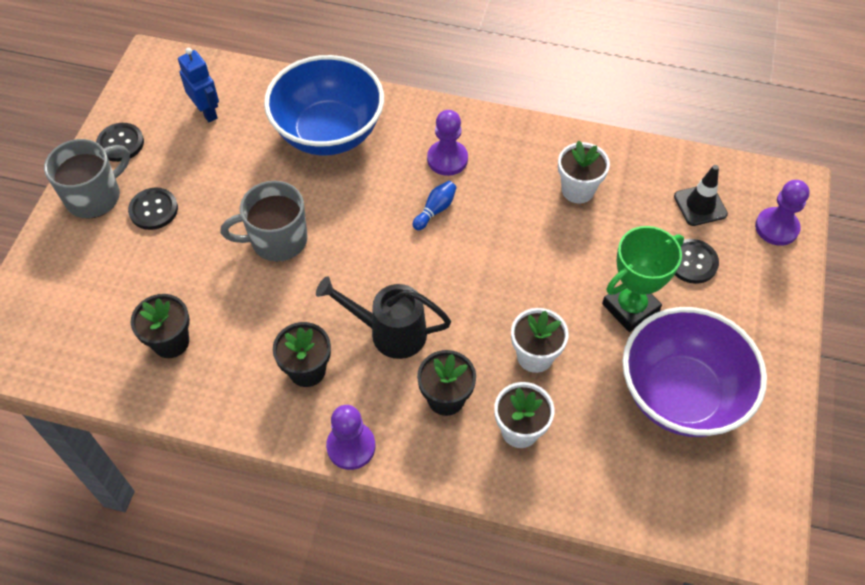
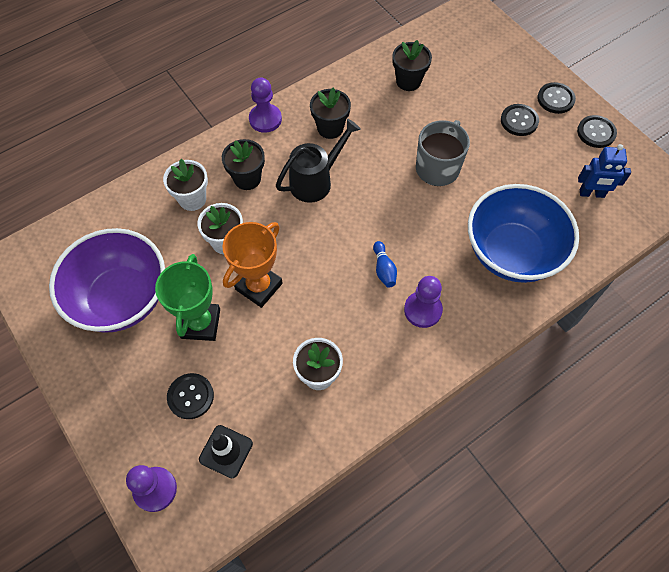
camera: 130 degrees right, 5 degrees up
(95, 196) = (555, 99): grey mug -> black button
(549, 291) = (259, 286): none -> orange trophy

